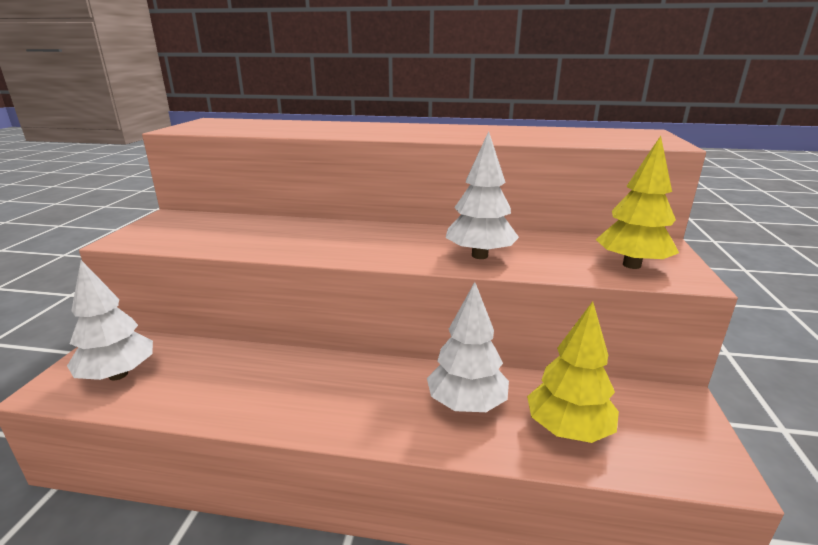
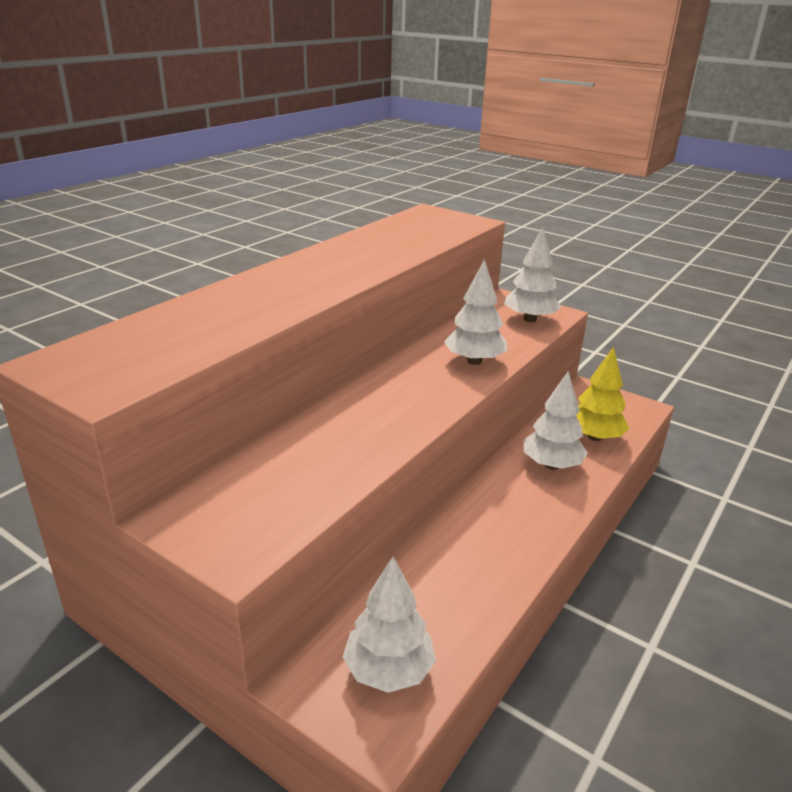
camera: 65 degrees left, 5 degrees up
(631, 265) = (530, 319): yellow tree -> white tree

